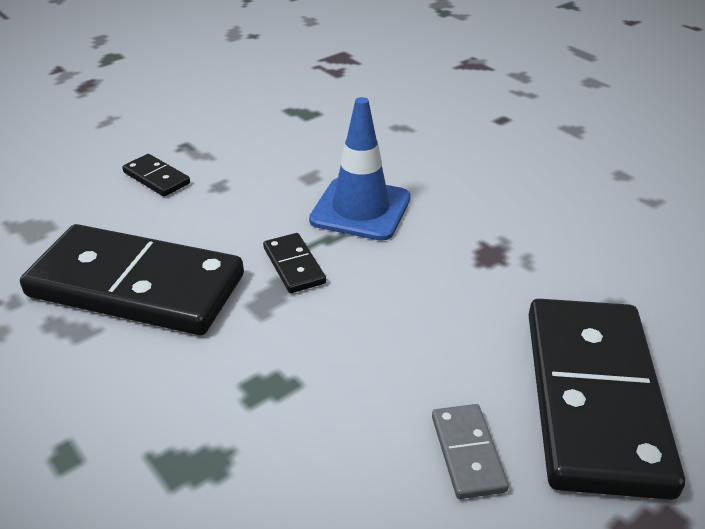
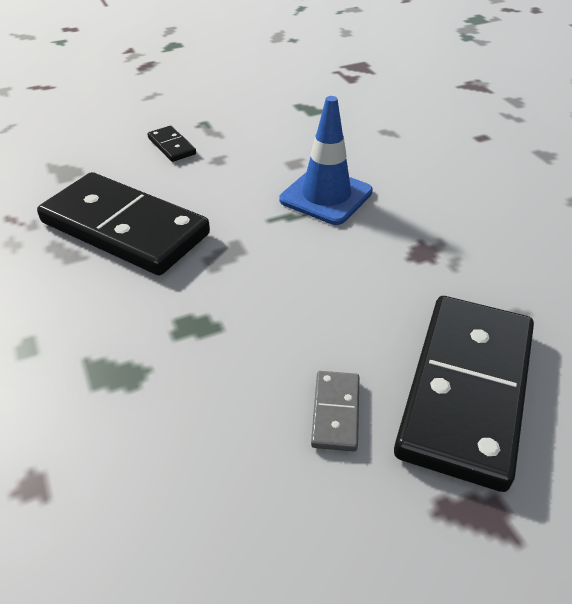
camera: 15 degrees right, 5 degrees up
(294, 265) = (253, 233): black domino -> none

